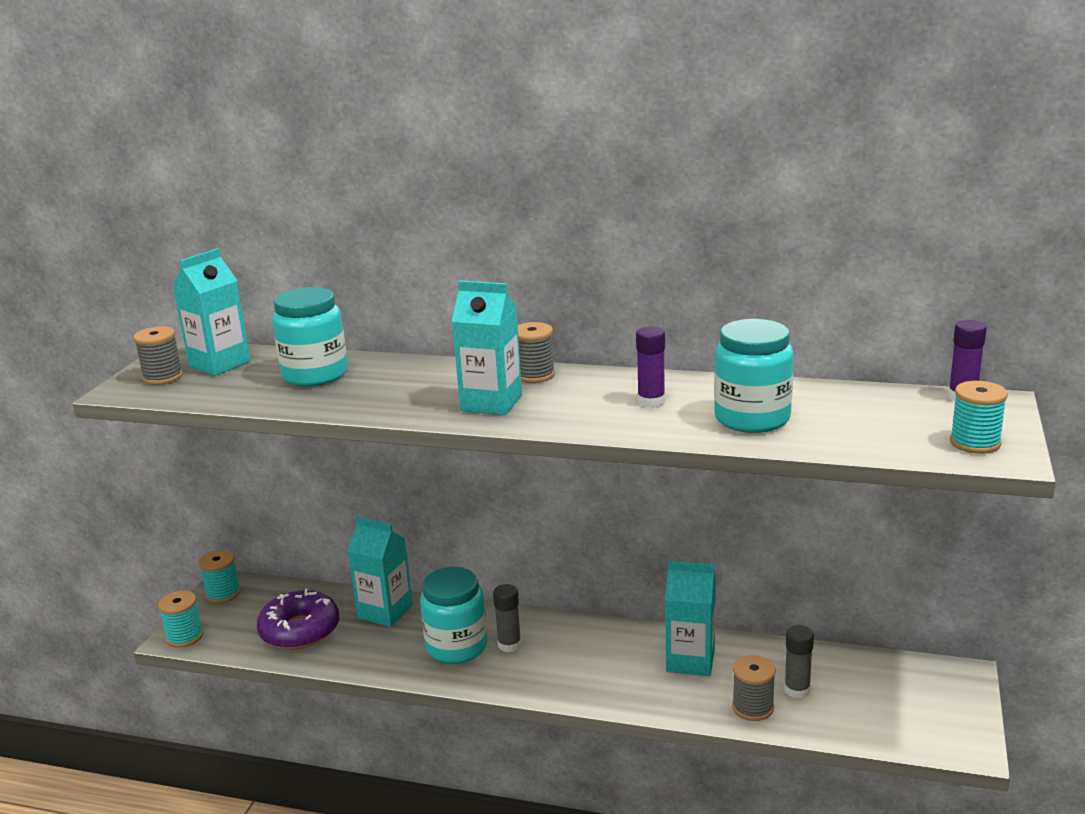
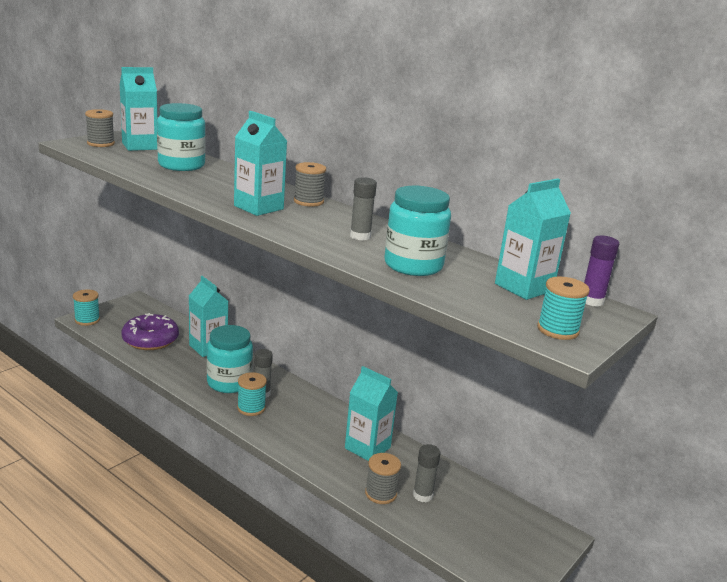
camera: 20 degrees right, 0 degrees up
(223, 593) = (130, 305): turquoise spool -> turquoise spool (251, 408)
(651, 401) = (360, 236): purple glue stick -> grey glue stick
(886, 405) = (524, 287): none -> turquoise carton

